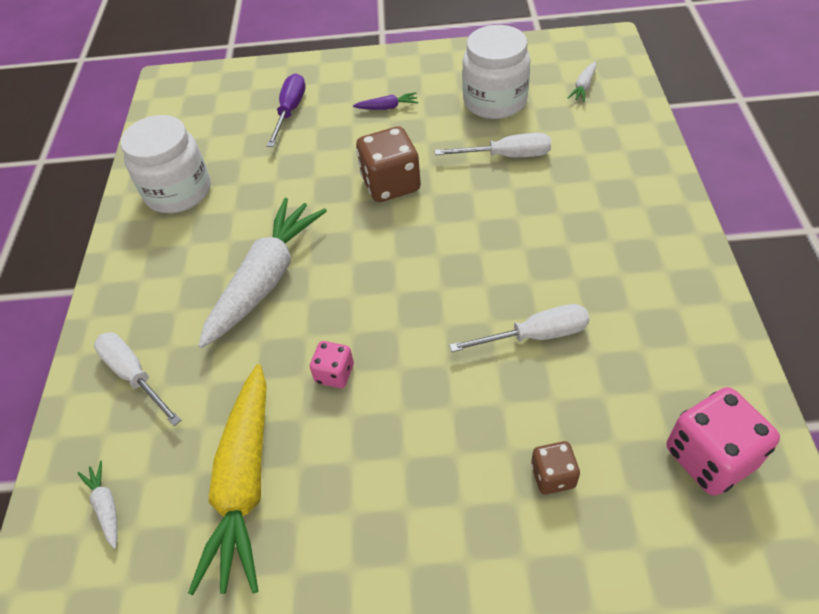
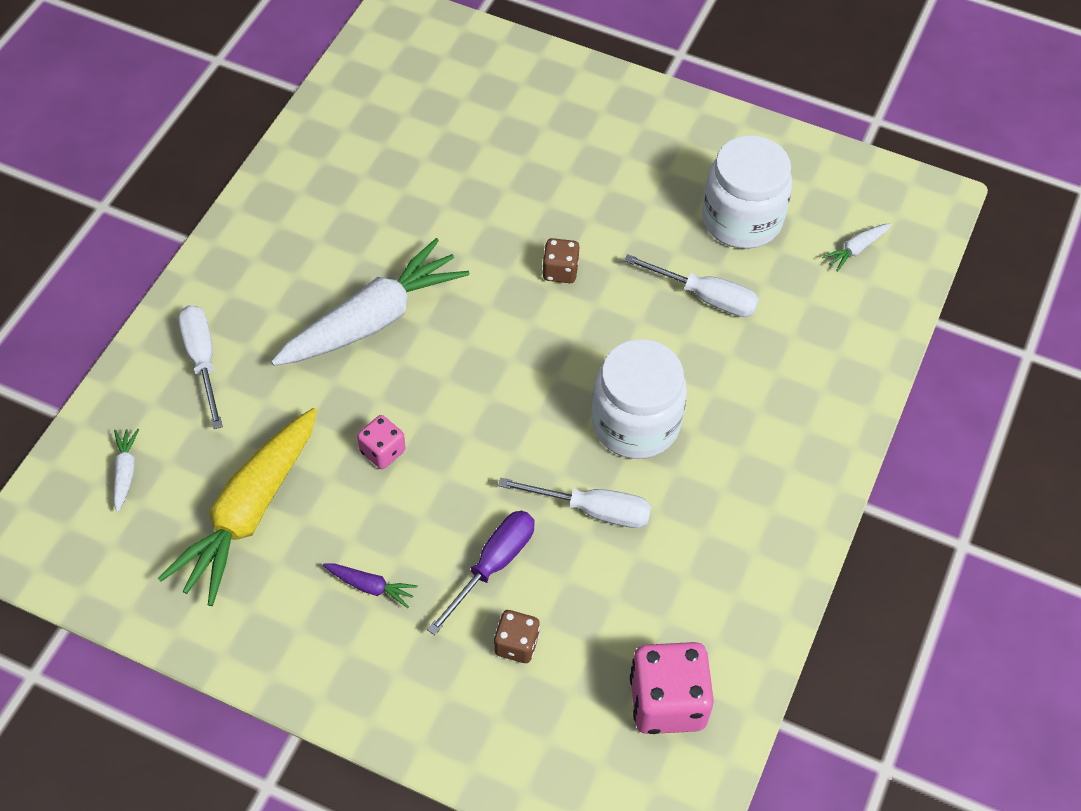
camera: 20 degrees right, 5 degrees up
(178, 191) = (338, 171): white jar -> white jar (635, 423)
(290, 111) = (508, 122): purple screwdriver -> purple screwdriver (492, 565)
(387, 107) = (617, 169): purple carrot -> purple carrot (371, 587)
(391, 184) = (560, 271): brown dice -> brown dice, size x0.55

